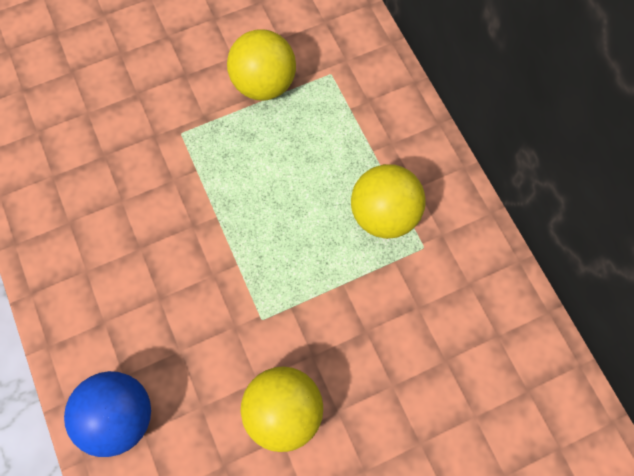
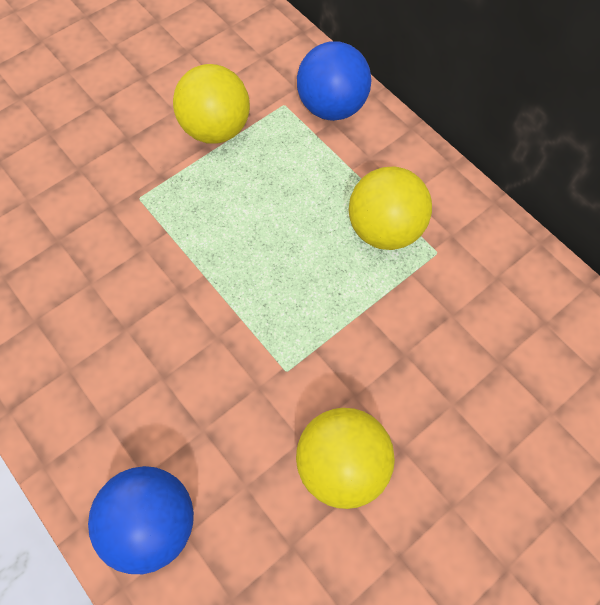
camera: 15 degrees left, 5 degrees down
(373, 86) = (332, 107): none -> blue ball

